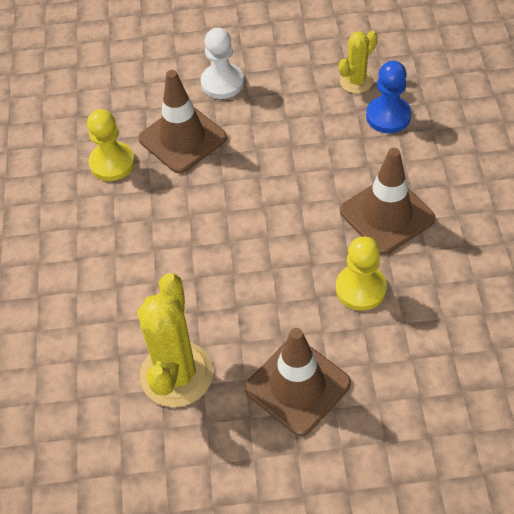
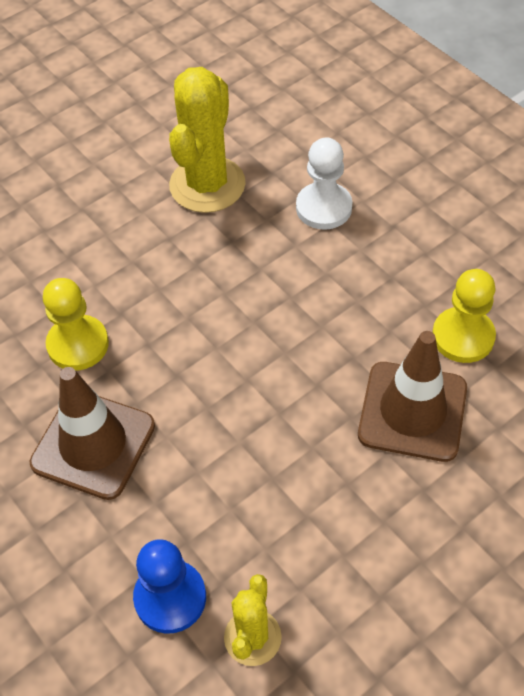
camera: 145 degrees right, 0 degrees up
(176, 374) = (207, 185): yellow cactus -> yellow cactus turned 45 degrees clockwise
(222, 83) = (437, 523): white pawn -> white pawn (324, 208)
(297, 386) = (89, 229): brown traffic cone -> none

